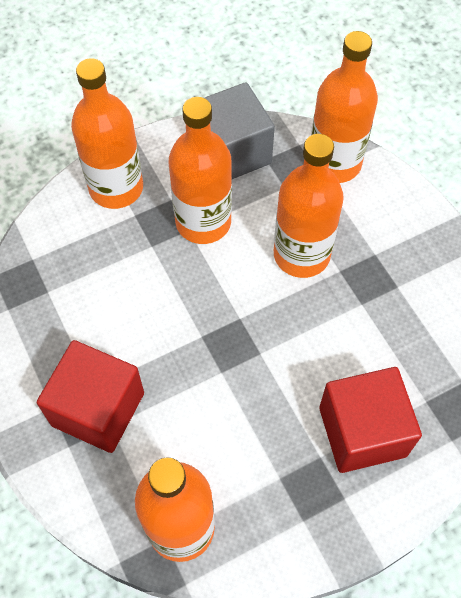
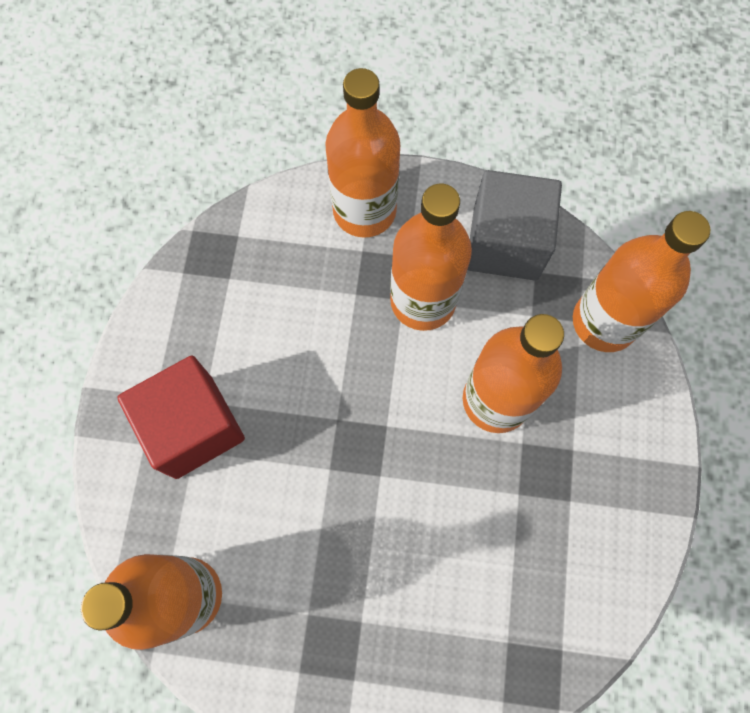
camera: 35 degrees right, 10 degrees up
(362, 431) = (420, 627): red cube -> none

